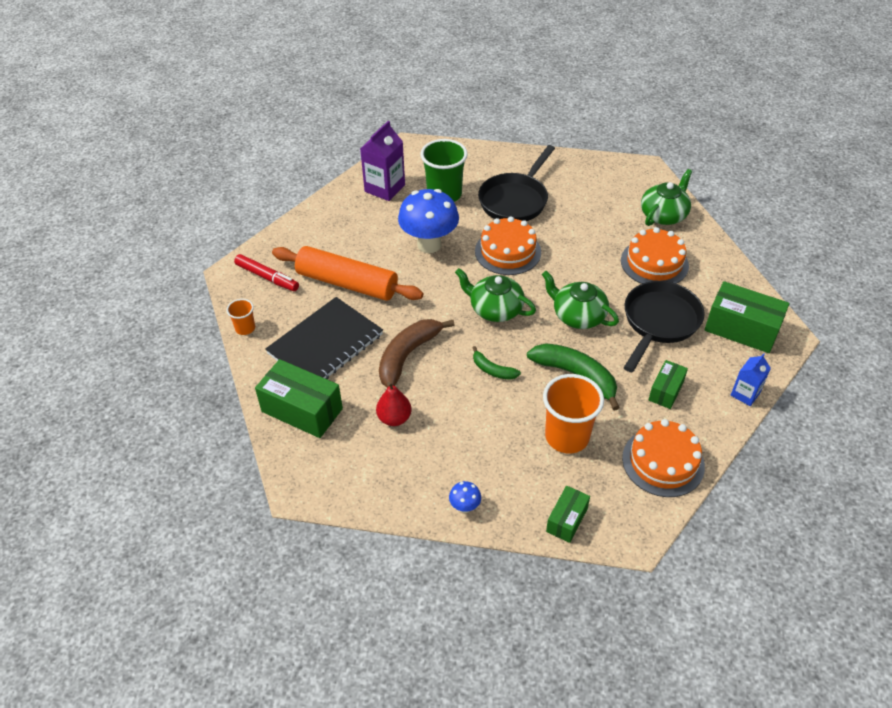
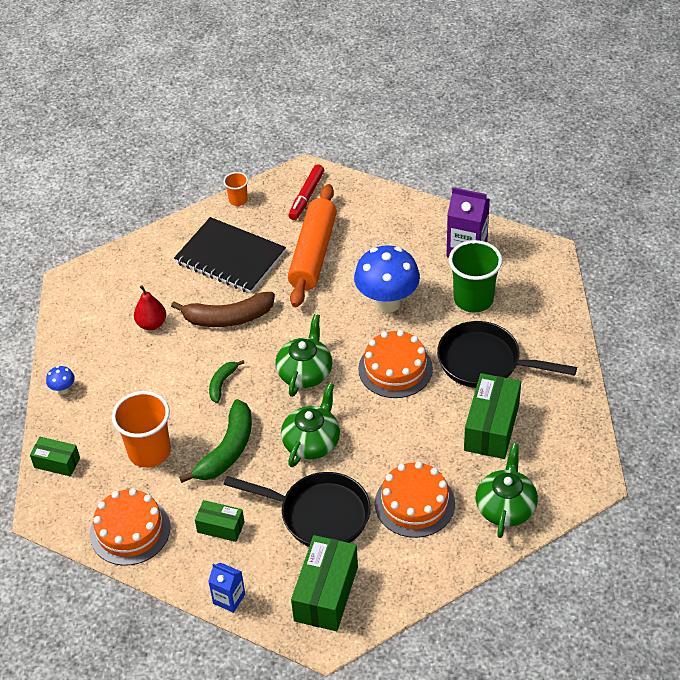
camera: 80 degrees right, 0 degrees up
(302, 410) = (151, 261): green box -> green box (491, 427)
(408, 355) = (228, 318): brown banana -> brown banana turned 150 degrees clockwise
(664, 215) = (505, 507): green teapot -> green teapot turned 105 degrees counterclockwise

